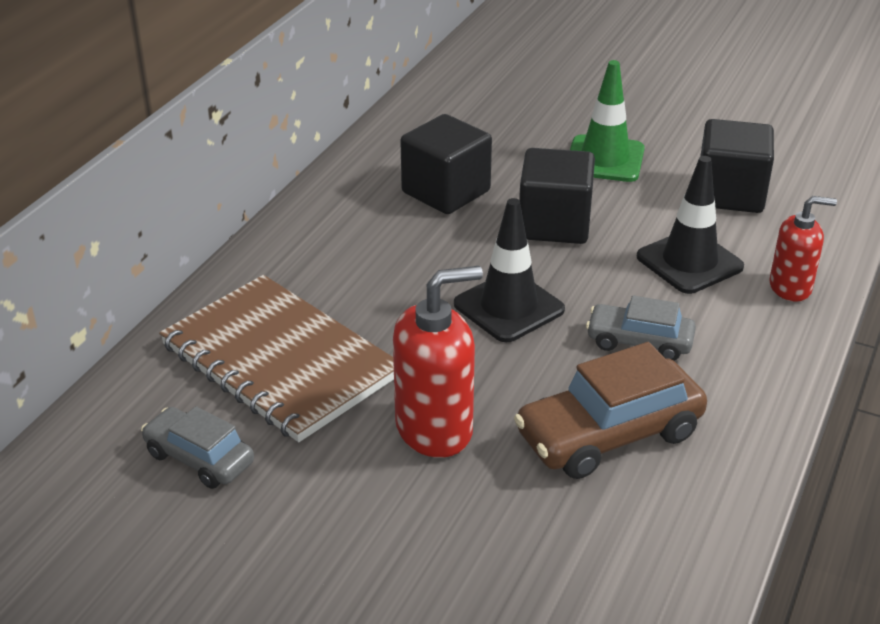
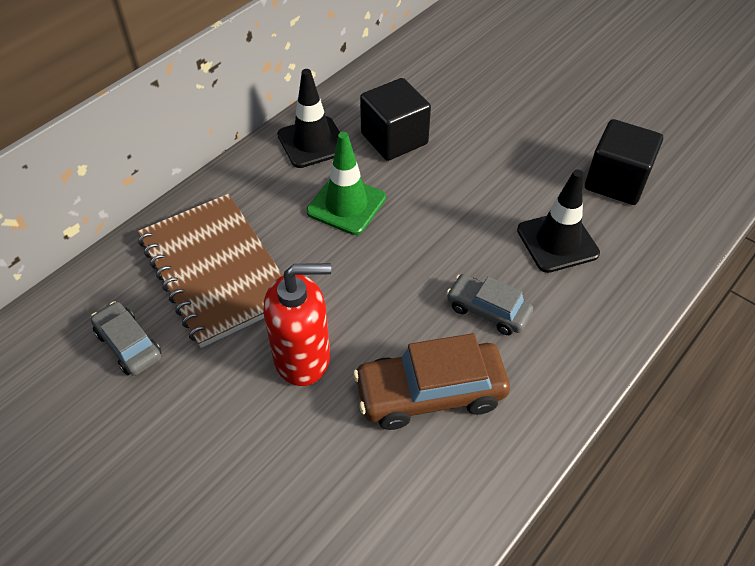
camera: 15 degrees right, 15 degrees up
(509, 307) = (400, 256): black traffic cone -> black traffic cone (312, 142)
(554, 224) = (465, 185): black cube -> none
(605, 159) = (528, 130): green traffic cone -> green traffic cone (346, 205)
(790, 287) = (630, 283): red soap dispenser -> none

